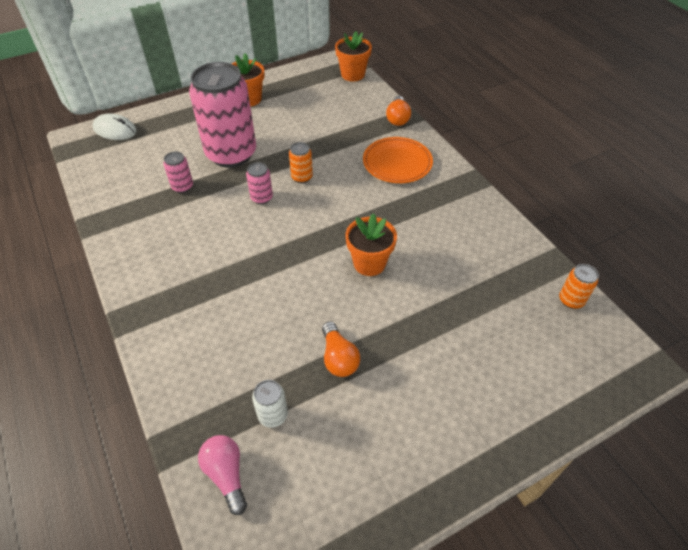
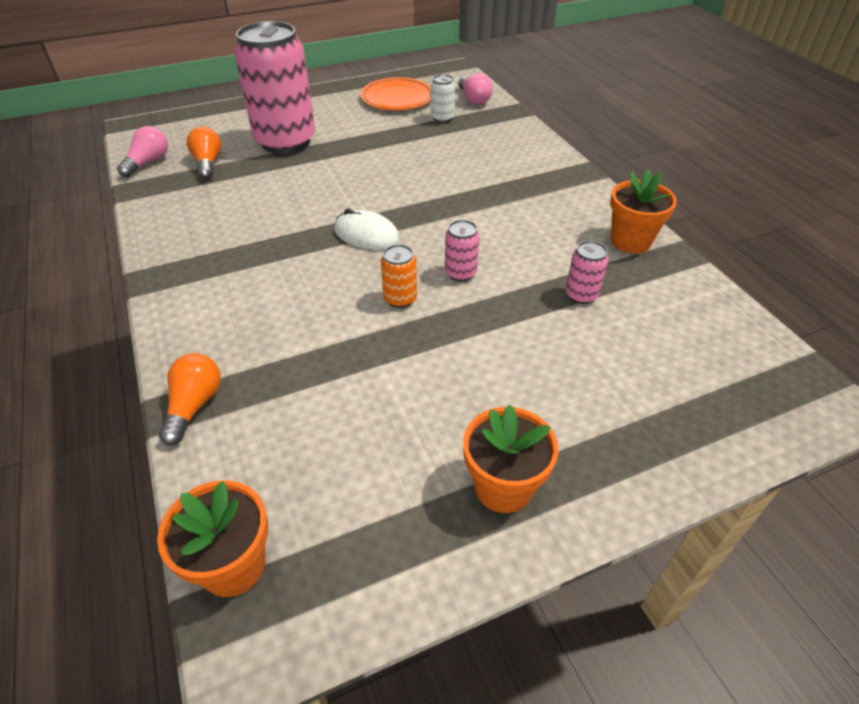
camera: 175 degrees left, 5 degrees down
(115, 130) = (762, 415): white mouse -> white mouse (366, 234)
(231, 154) = (517, 346): pink can -> pink can (285, 141)
(338, 358) = (385, 140): orange light bulb -> orange light bulb (208, 163)
(369, 263) = (335, 198): orange flower pot -> orange flower pot (630, 241)
(397, 163) = (244, 313): orange plate -> orange plate (397, 98)
(571, 300) = (148, 162): orange can -> pink light bulb

